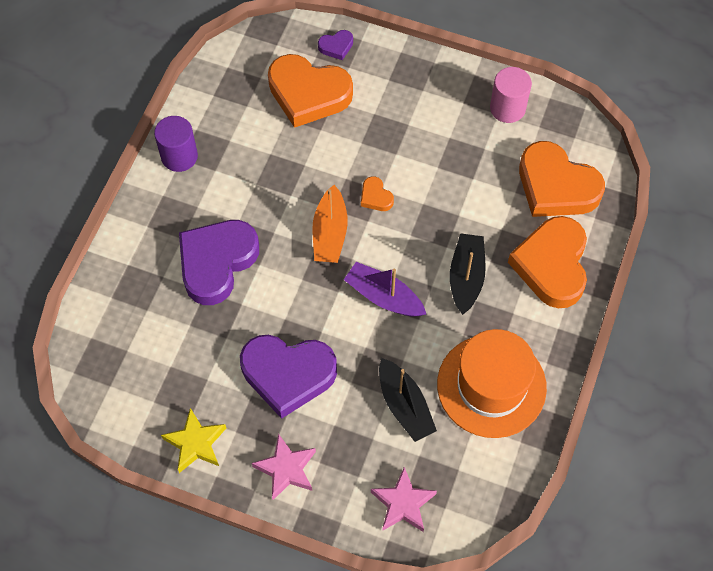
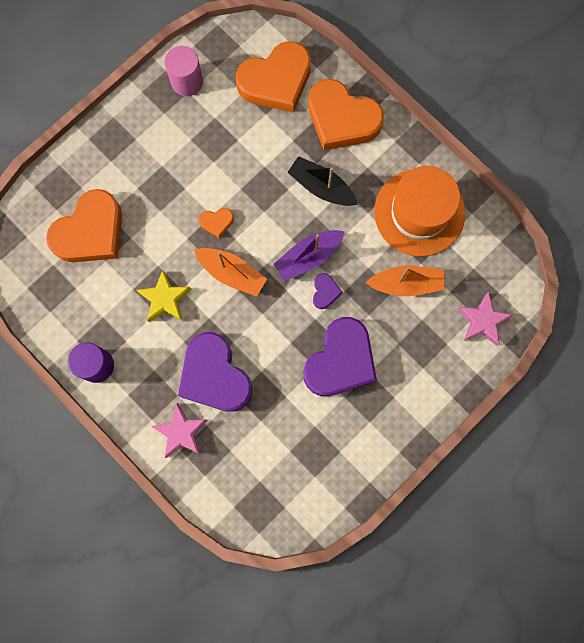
camera: 65 degrees left, 15 degrees up
(195, 443) = (365, 457): yellow star -> yellow star (165, 299)
(286, 469) = (417, 396): pink star -> pink star (181, 432)
(336, 46) = (55, 188): purple heart -> purple heart (325, 292)
(404, 405) = (406, 284): black boat -> orange boat

